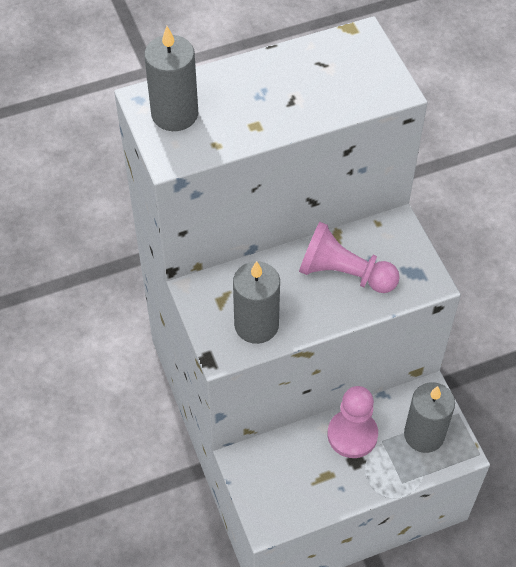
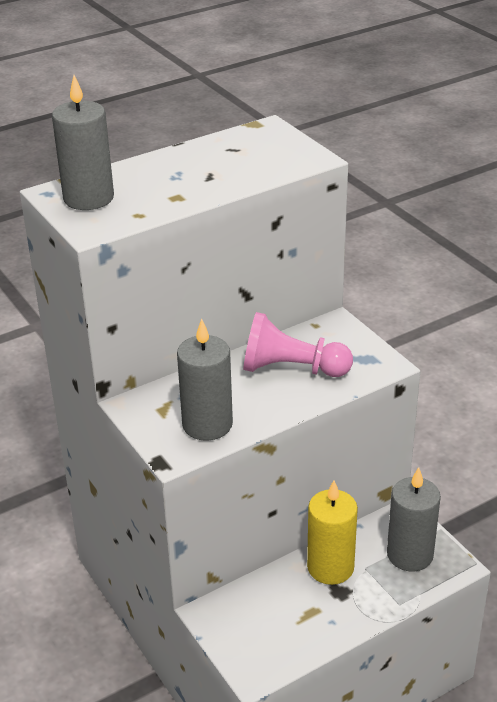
camera: 10 degrees left, 20 degrees down
(352, 435) = (330, 567): pink pawn -> yellow candle

